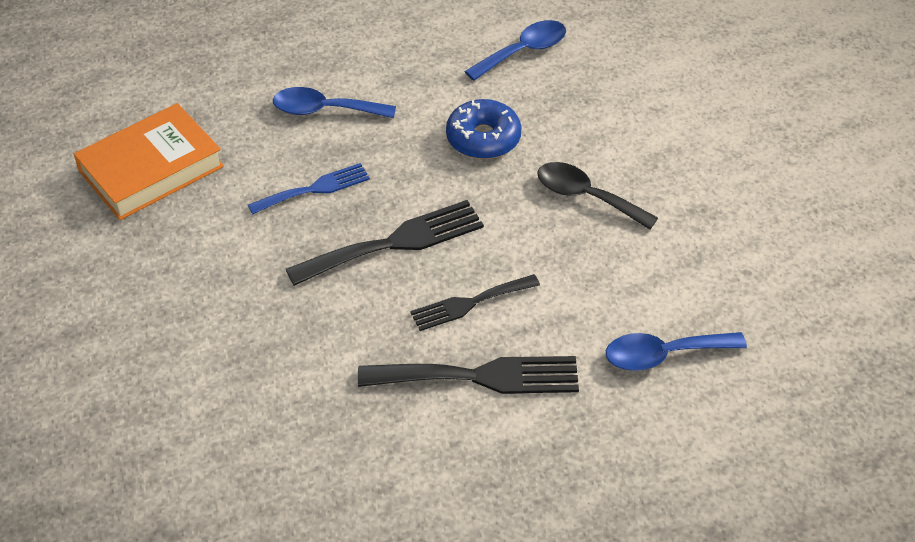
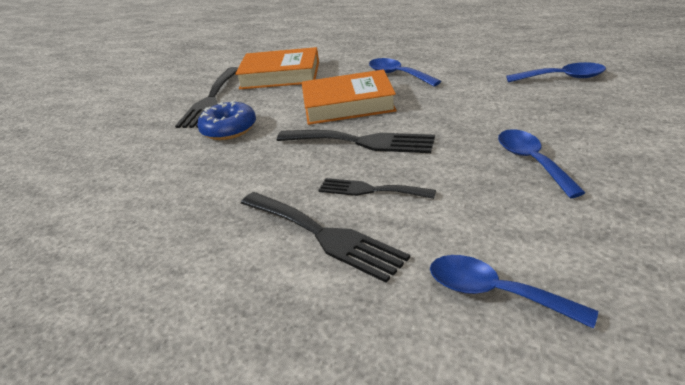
camera: 45 degrees right, 15 degrees down
(100, 257) = (210, 100): none -> black fork
(314, 189) = (348, 104): blue fork -> orange book
(483, 138) = (484, 110): blue donut -> blue donut (229, 129)
(586, 196) = (532, 161): black spoon -> blue spoon

